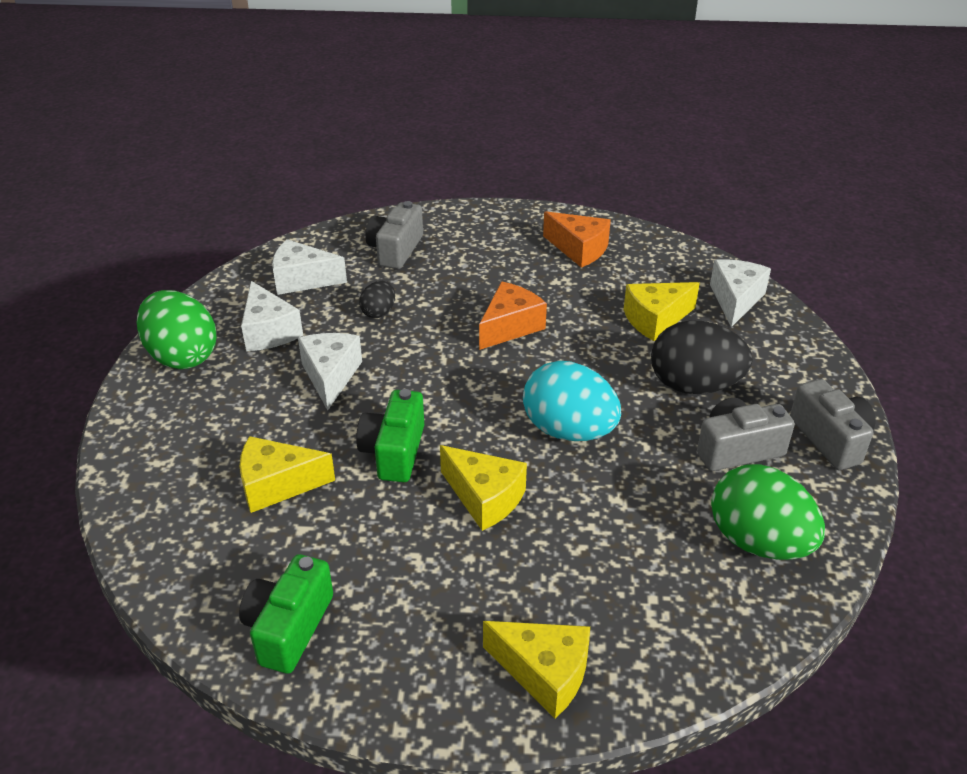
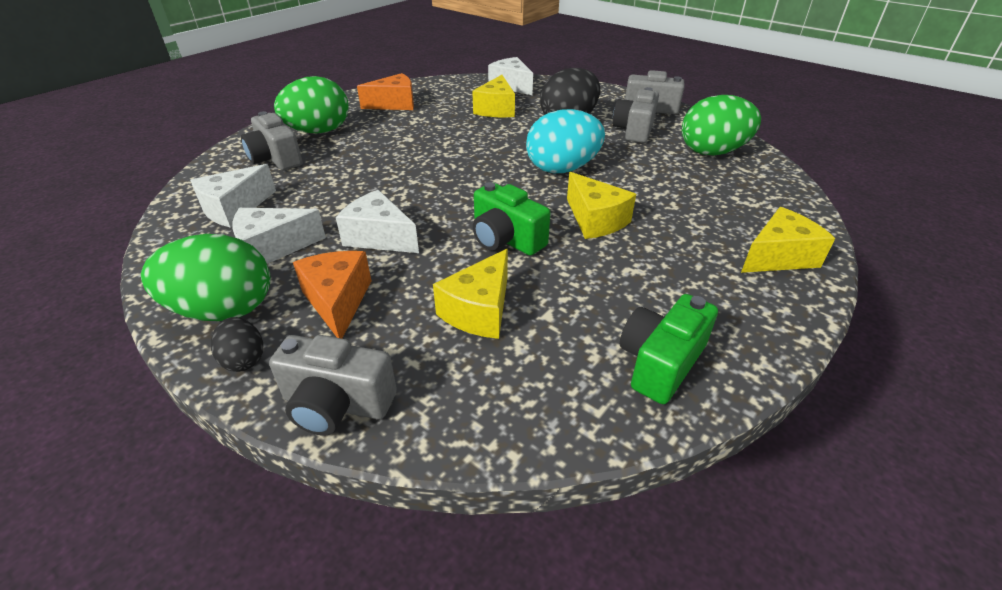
camera: 55 degrees left, 0 degrees up
(129, 465) = (337, 404): none -> grey camera
(269, 331) = (273, 248): white cheese -> white cheese turned 150 degrees clockwise
(289, 627) = (660, 362): green camera -> green camera turned 75 degrees clockwise
(379, 312) = (336, 190): black egg -> black egg (244, 359)
(468, 241) = (319, 131): none -> green egg
(485, 498) = (595, 220): yellow cheese -> yellow cheese turned 75 degrees clockwise
(510, 327) = (434, 150): orange cheese -> orange cheese (338, 301)

